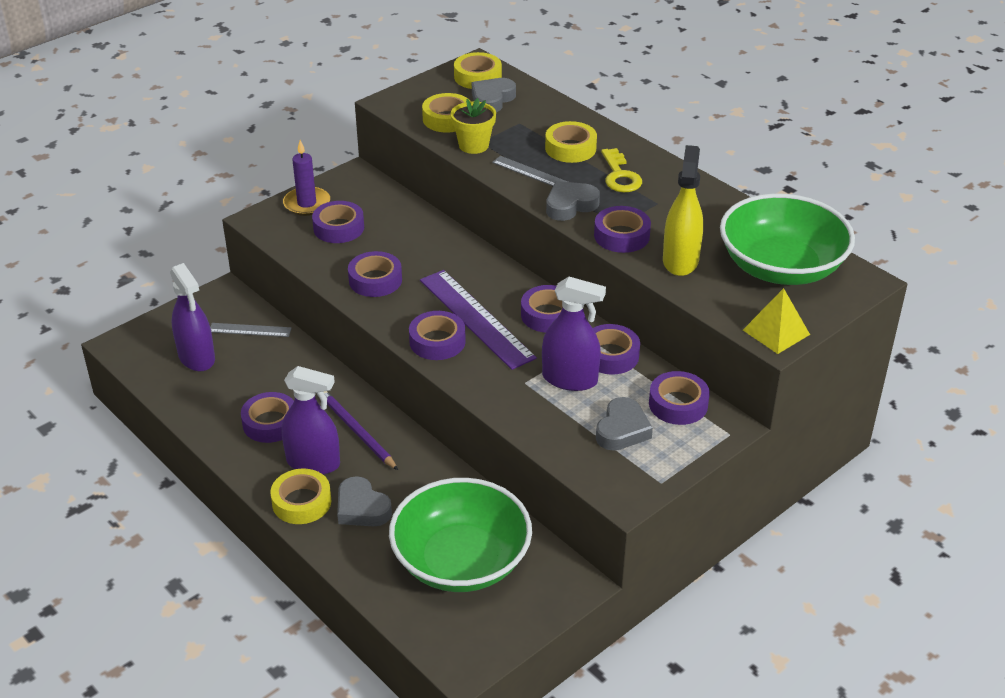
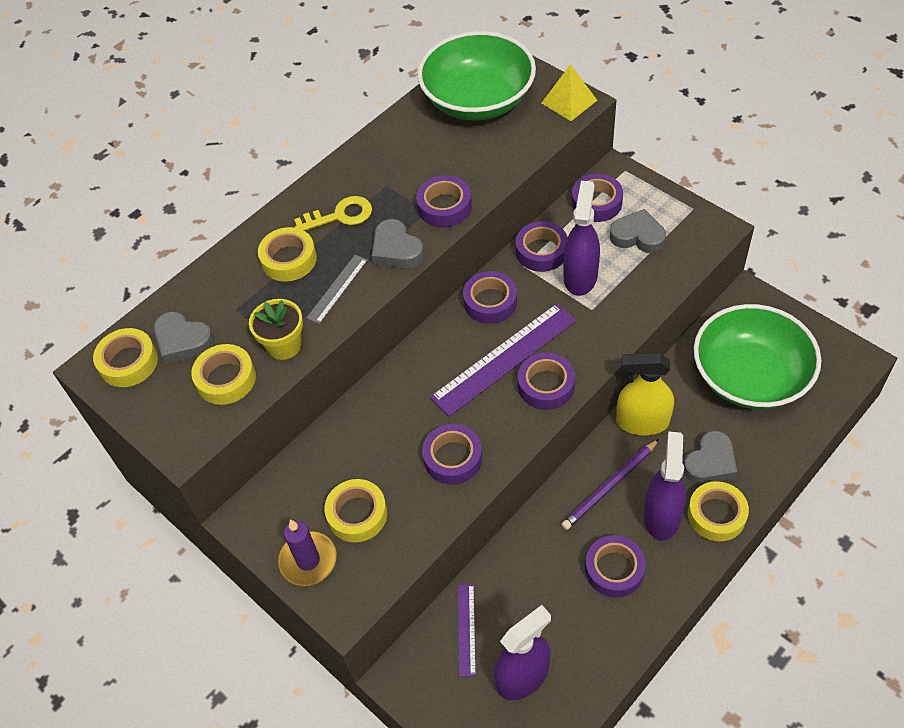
camera: 90 degrees left, 15 degrees up
(250, 330) = (466, 629): grey ruler -> purple ruler
(338, 228) = (357, 514): purple tape -> yellow tape
(680, 261) = (478, 164): yellow spray bottle -> yellow spray bottle (642, 422)

